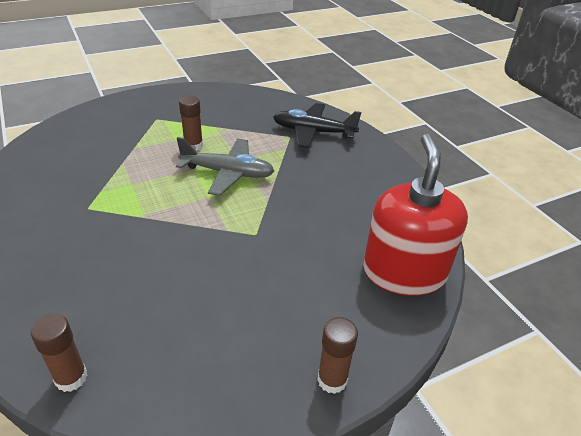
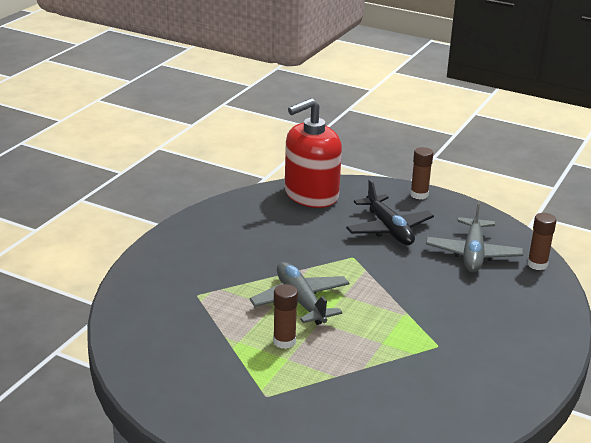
camera: 125 degrees left, 10 degrees down
(159, 330) = (473, 254): none -> grey plane
(313, 132) = (172, 285): black plane -> black plane (389, 229)

